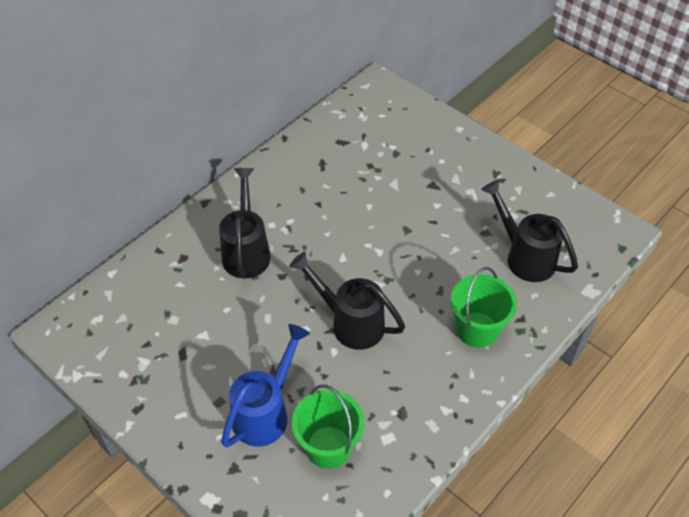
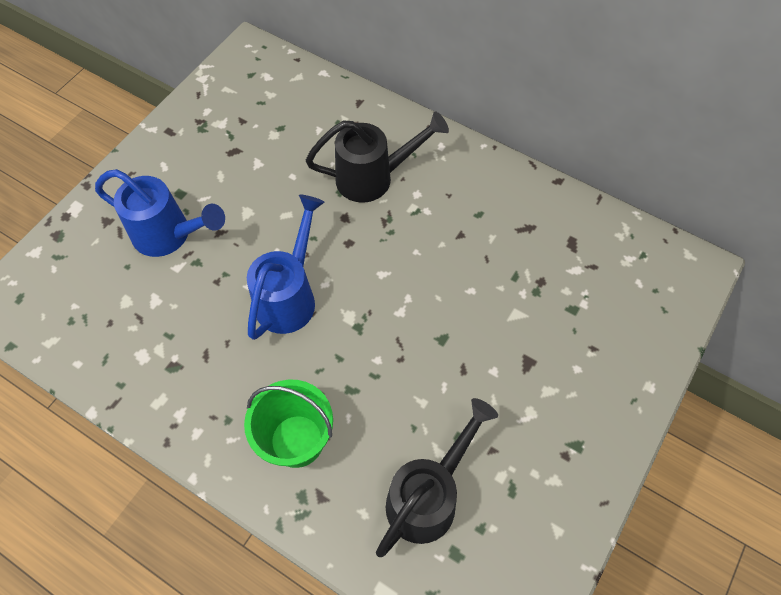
camera: 80 degrees right, 10 degrees up
(328, 447) = (130, 299): green bucket -> none
(350, 323) = (289, 296): black watering can -> blue watering can

